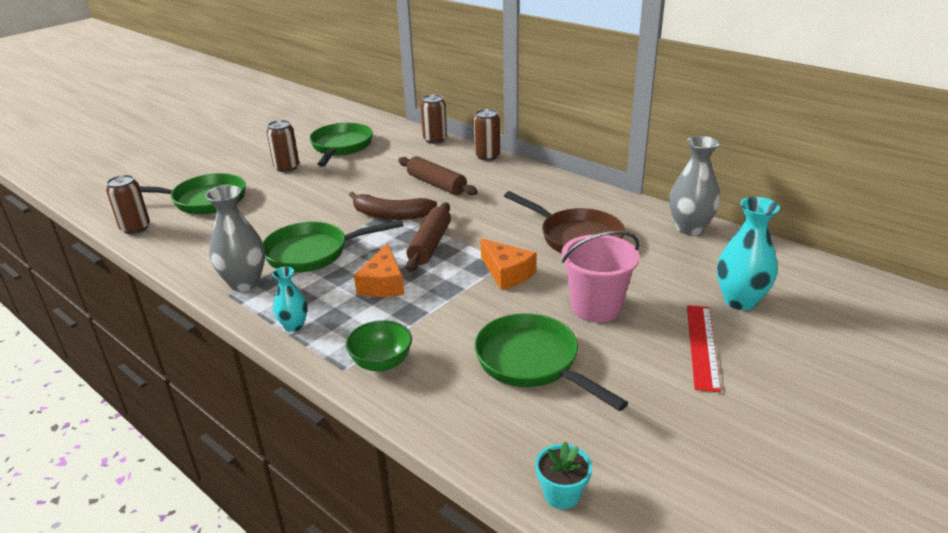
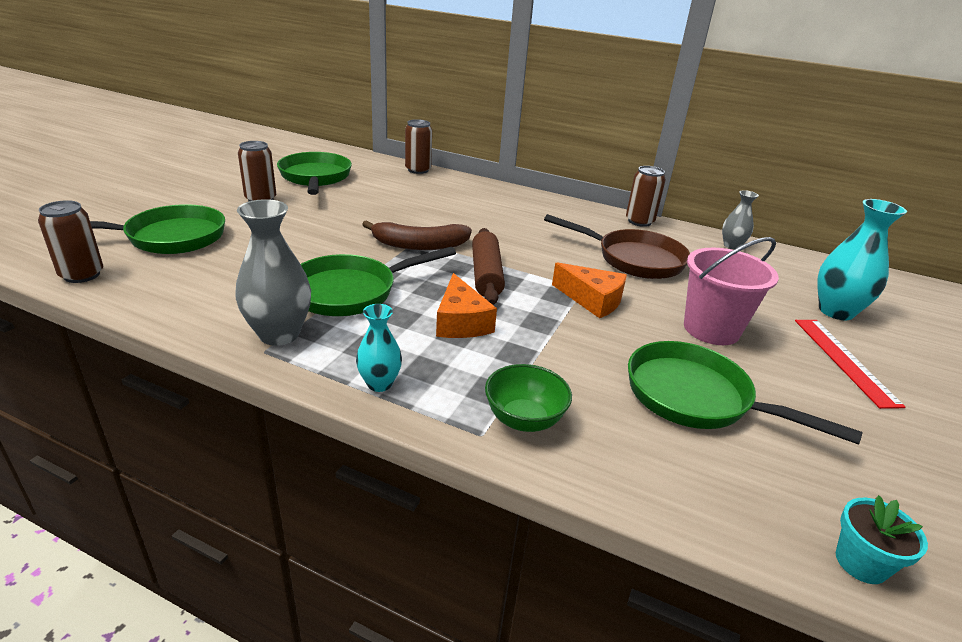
camera: 20 degrees left, 0 degrees up
(436, 184) = (450, 212): brown rolling pin -> none
(487, 156) = (485, 185): brown can -> brown can (639, 221)
(690, 228) = (731, 246): grey vase -> grey vase, size x0.58

